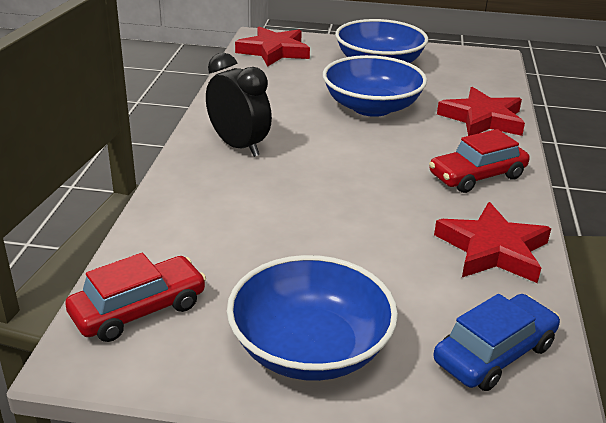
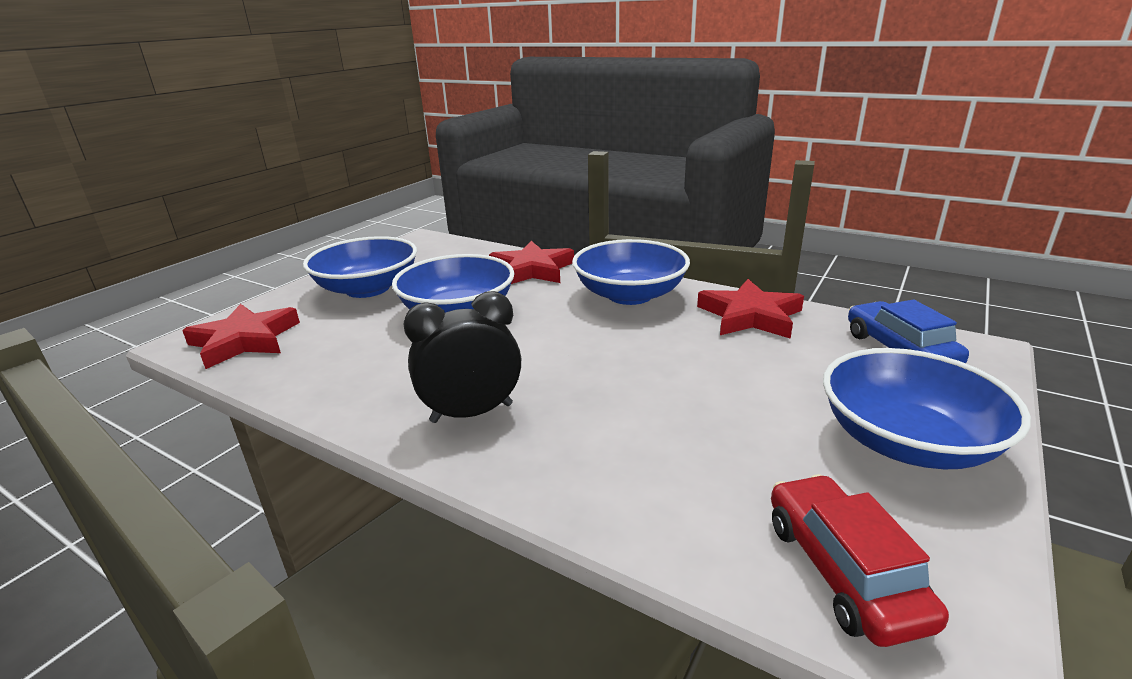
camera: 65 degrees left, 5 degrees down
(477, 176) = (630, 295): red car -> blue bowl

